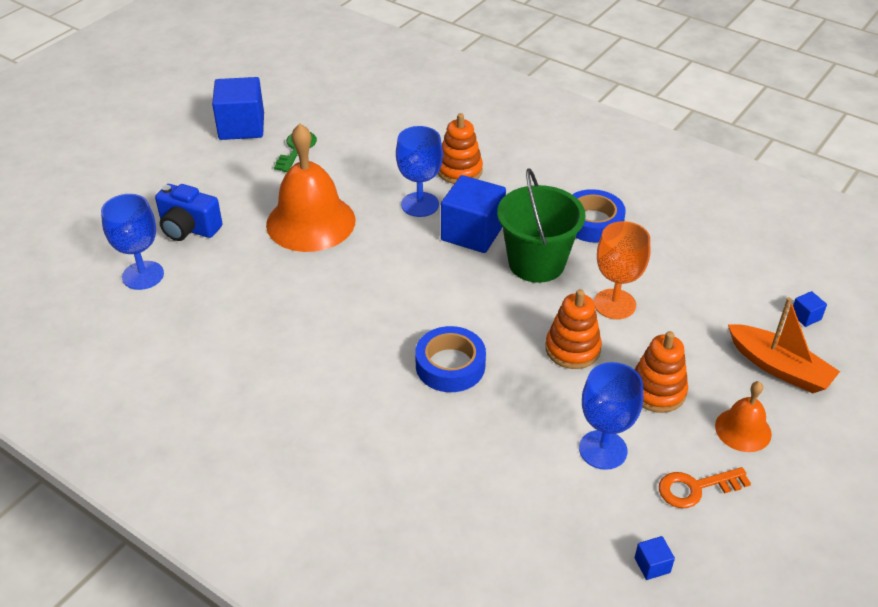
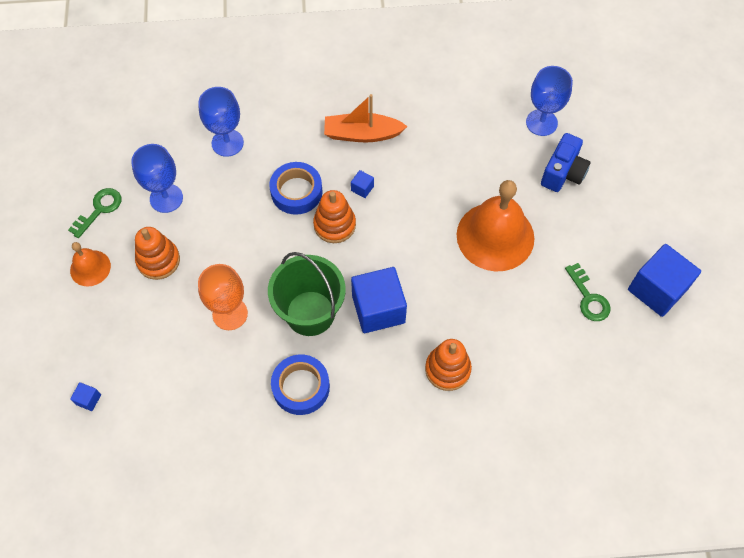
camera: 140 degrees right, 20 degrees up
(189, 228) = (563, 173): blue camera -> blue camera turned 135 degrees clockwise
(420, 204) = (440, 309): blue goblet -> blue goblet (227, 143)
(572, 349) = (232, 256): orange stacking toy -> orange stacking toy (334, 225)
(652, 565) = (100, 151): blue cube -> blue cube (362, 188)
(695, 488) = (99, 209): orange key -> green key
(779, 368) = (88, 335): orange boat -> orange boat (362, 134)

